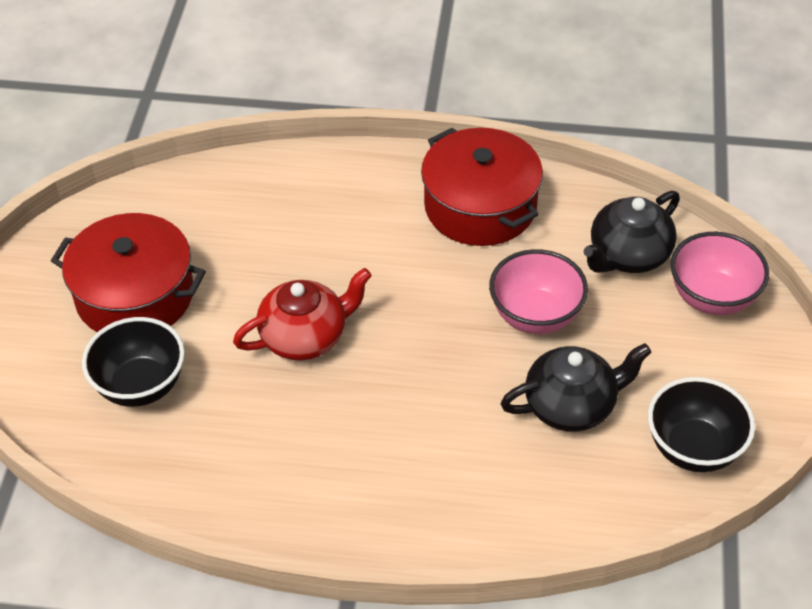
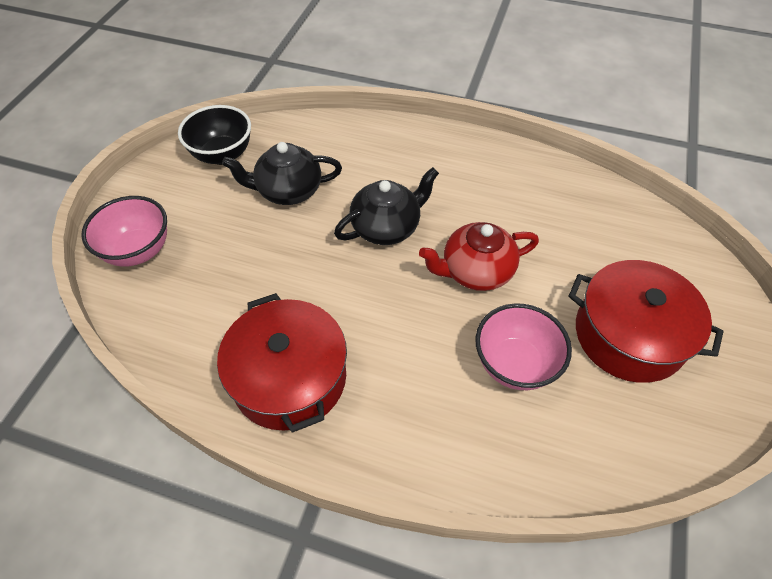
camera: 170 degrees left, 5 degrees up
(141, 386) = (608, 253): black bowl -> none
(535, 316) = (285, 258): pink bowl -> pink bowl (514, 364)
(628, 255) = (181, 300): black teapot -> black teapot (386, 227)

